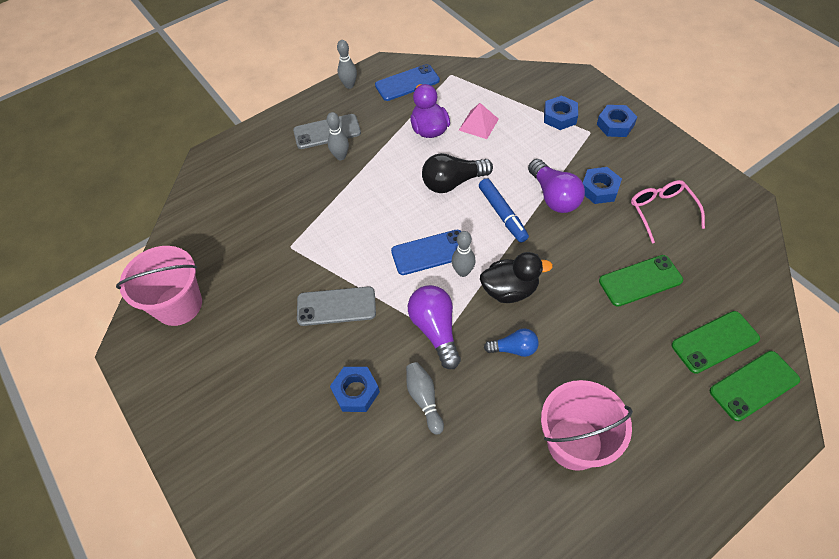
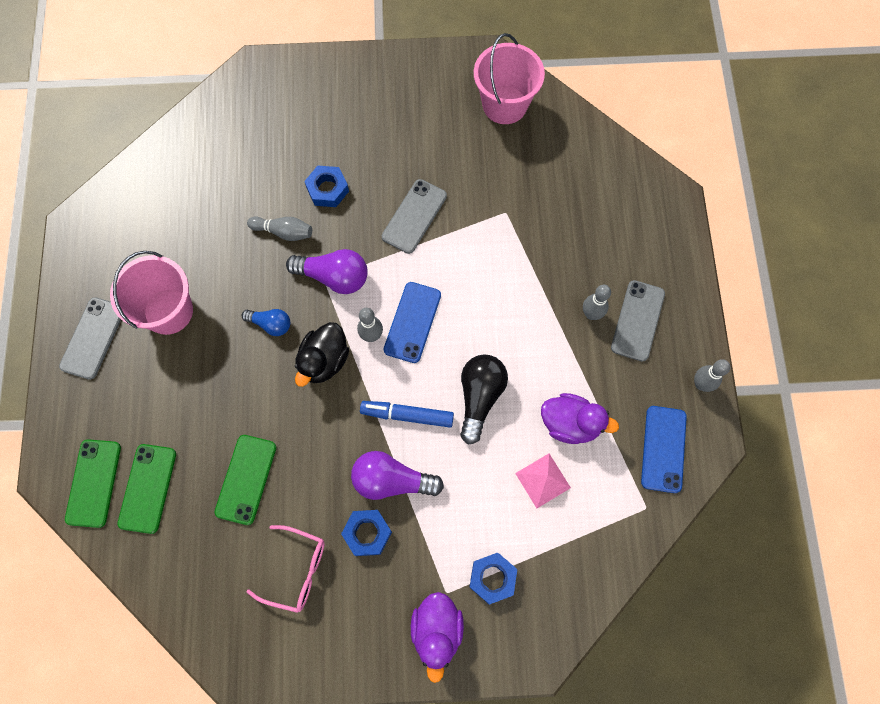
camera: 120 degrees right, 15 degrees up
(514, 348) = (271, 324): blue light bulb -> blue light bulb turned 105 degrees counterclockwise
(615, 125) = (437, 630): blue nut -> purple duck
(656, 493) = (93, 338): none -> grey phone

